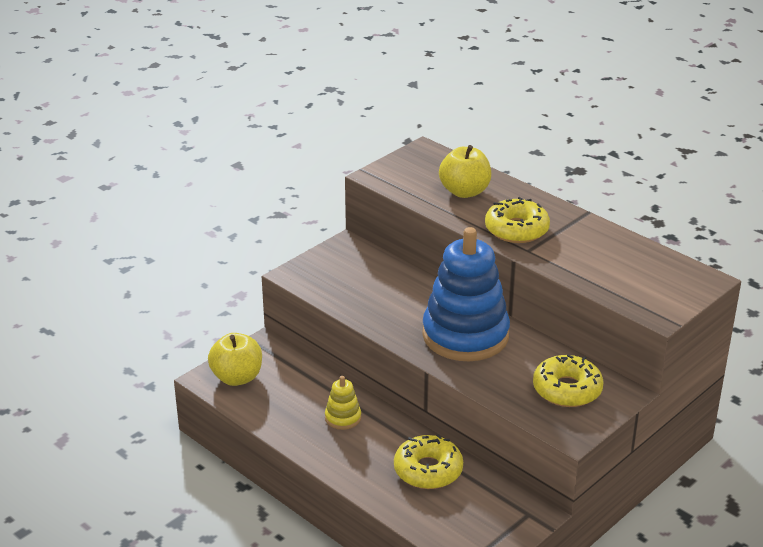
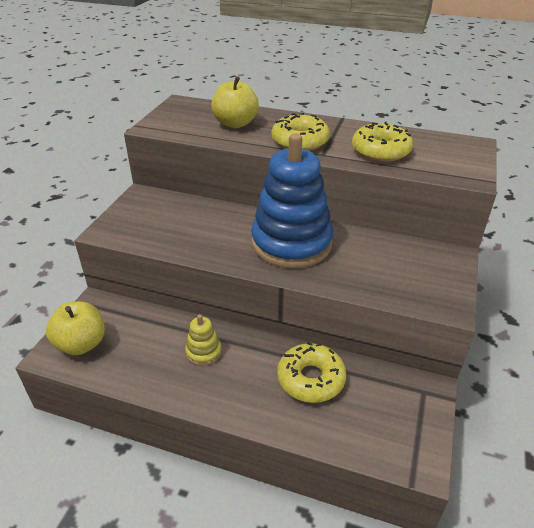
camera: 25 degrees left, 5 degrees up
(567, 389) = (409, 266): yellow donut -> yellow donut (380, 151)

